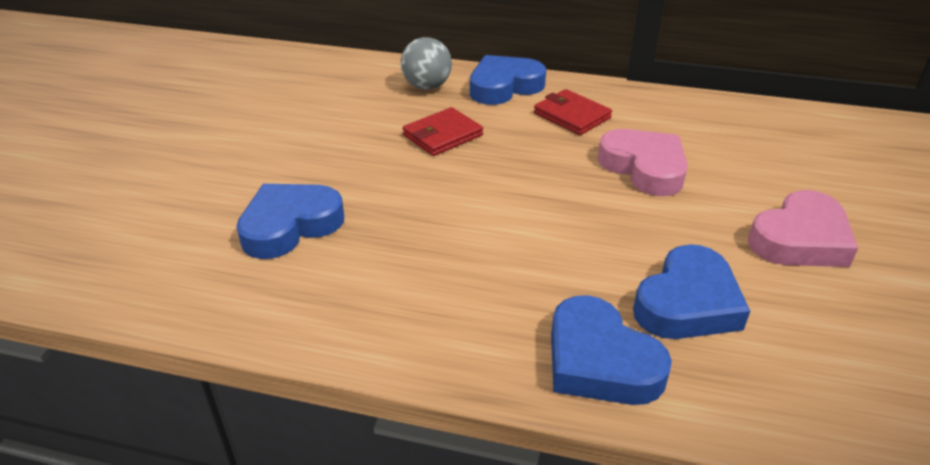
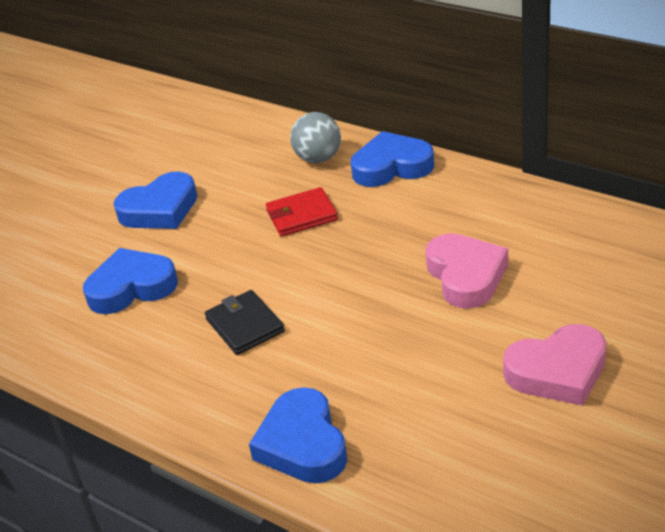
camera: 25 degrees right, 0 degrees up
(448, 245) = (245, 325): none -> black wallet
(572, 116) = (435, 209): red wallet -> none
(687, 303) = (408, 411): blue heart -> blue heart (160, 209)

